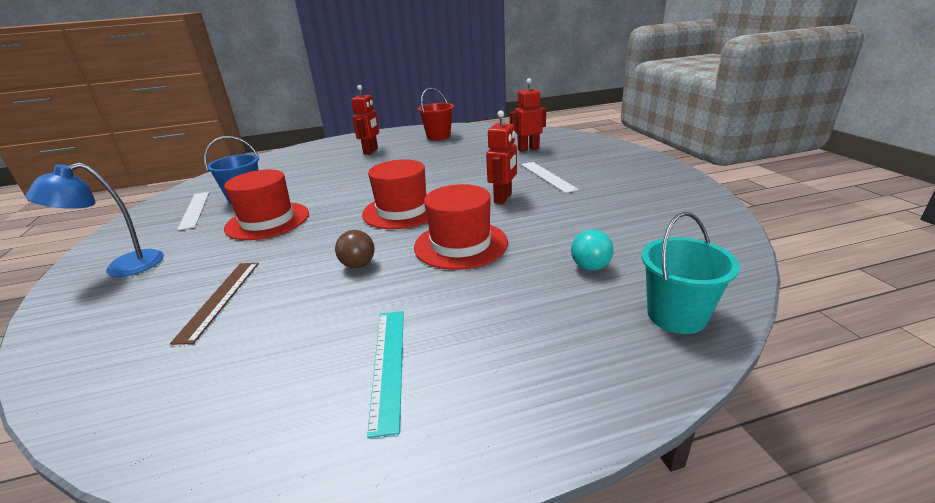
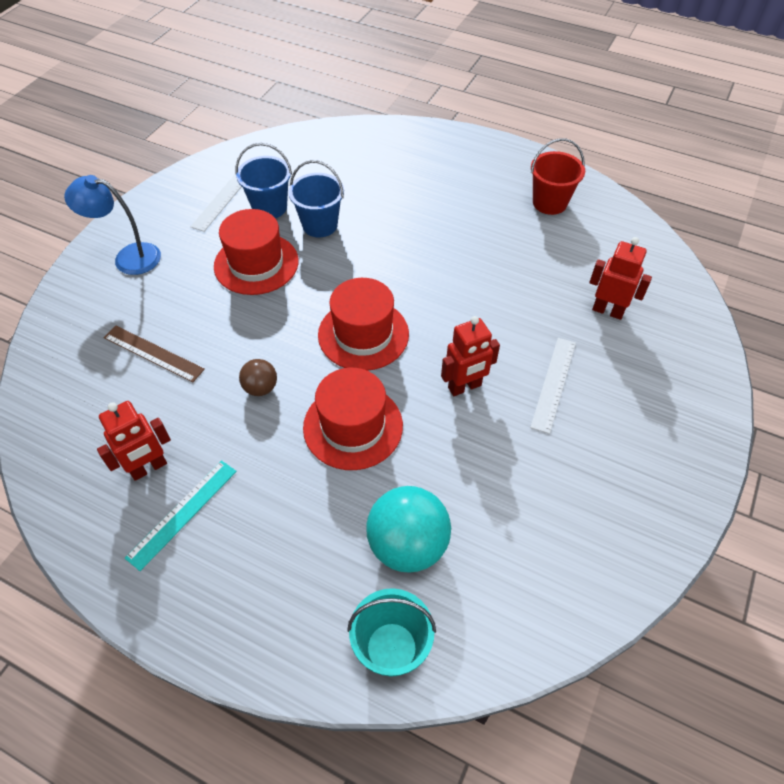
camera: 40 degrees right, 25 degrees up
(220, 299) = (153, 353): brown ruler -> brown ruler turned 75 degrees clockwise
(299, 190) = (320, 225): none -> blue bucket
(371, 151) = (448, 188): red robot -> red robot (149, 468)
(590, 267) = (407, 545): turquoise ball -> turquoise ball, size x1.92

